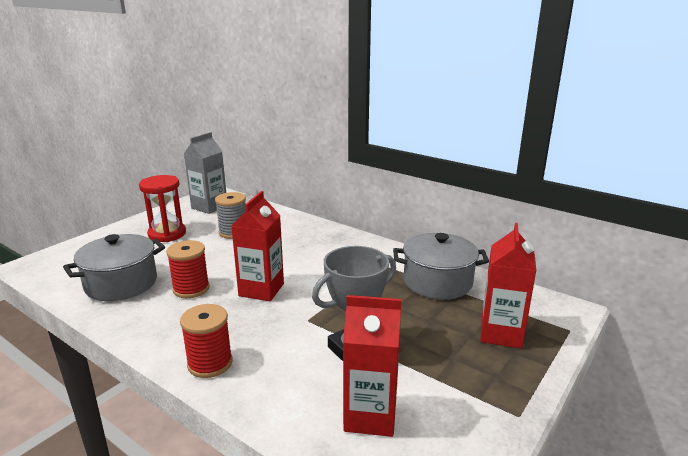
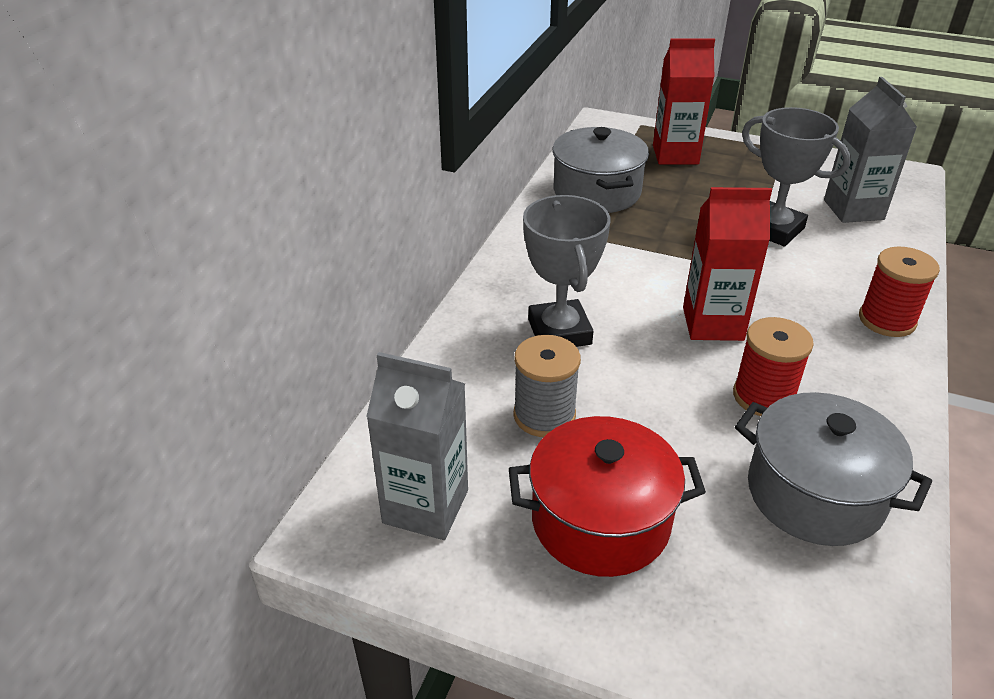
camera: 105 degrees left, 15 degrees up
(167, 234) = (600, 521): red hourglass -> red pot
(288, 244) = (559, 332): none -> grey trophy
(370, 416) = (853, 210): red carton -> grey carton

